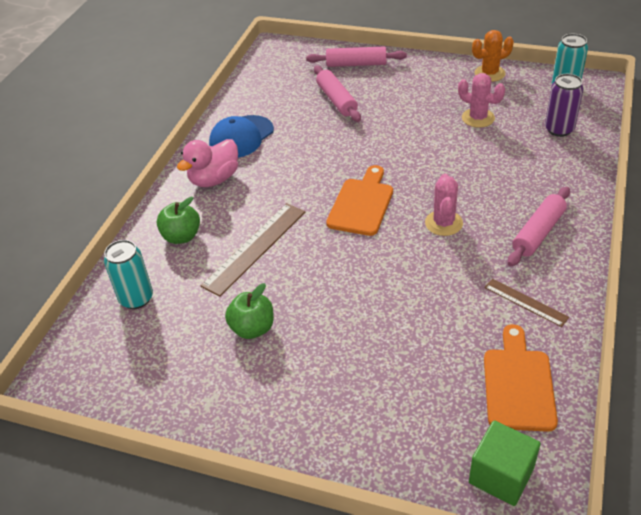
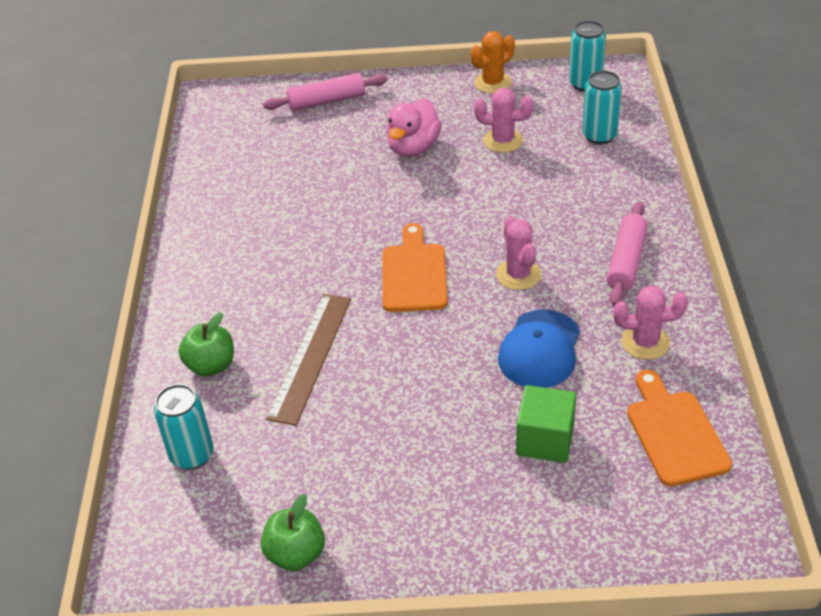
camera: 20 degrees left, 0 degrees up
(214, 179) = (217, 285): pink duck -> pink duck (413, 147)
(241, 137) = (225, 224): blue cap -> blue cap (539, 349)
(252, 328) = (354, 452): green apple -> green apple (296, 554)
(336, 100) = (324, 152): pink rolling pin -> none
(501, 475) = (697, 533): green cube -> green cube (545, 440)
(525, 302) = (645, 342): brown ruler -> pink cactus
(559, 129) = (599, 136): purple can -> turquoise can

